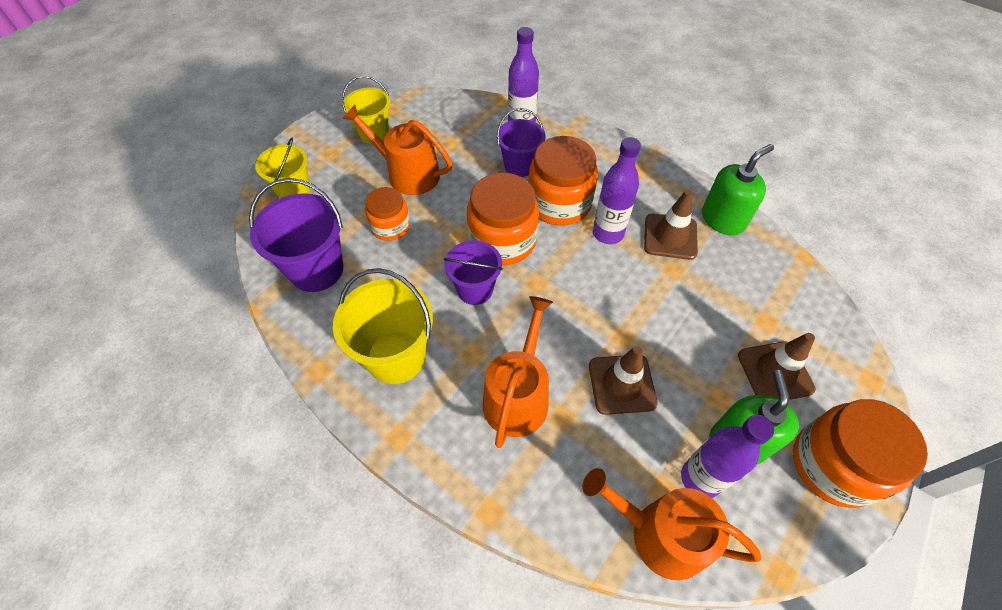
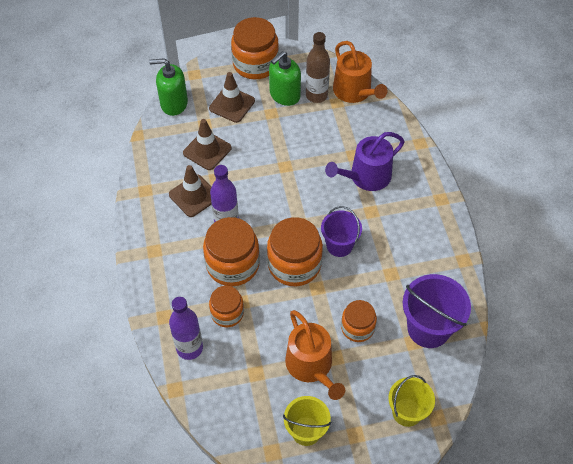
camera: 140 degrees left, 0 degrees up
(396, 357) = (415, 238): yellow bucket -> none
(518, 395) = (366, 177): orange watering can -> purple watering can
(519, 166) = (227, 313): purple bucket -> orange jar
(622, 384) = (310, 148): brown traffic cone -> brown traffic cone (207, 150)
(700, 478) = (316, 95): purple bottle -> brown bottle
(723, 219) = (150, 183): green soap dispenser -> green soap dispenser (174, 103)

